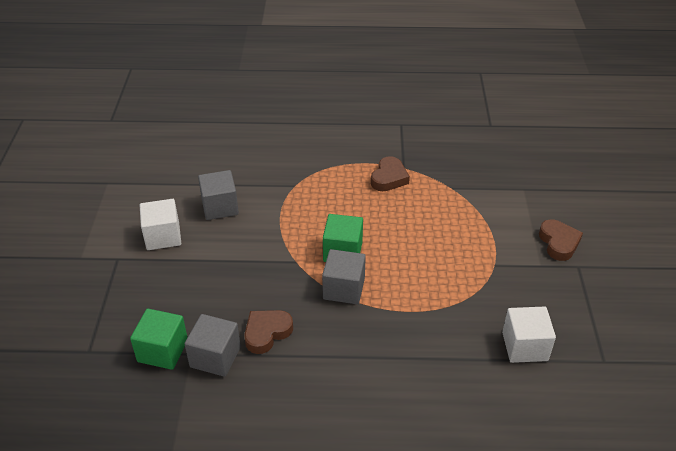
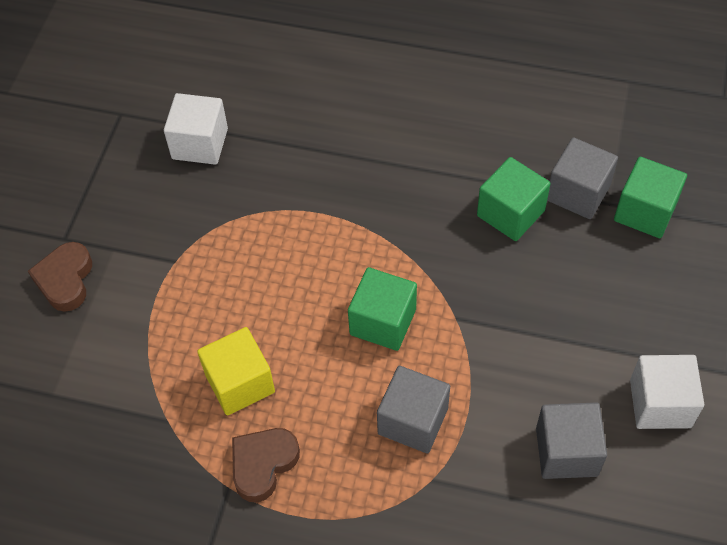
camera: 165 degrees left, 15 degrees up
(267, 333) = (510, 213): brown heart -> green cube
(344, 289) = (397, 259): grey cube -> grey cube (413, 421)
(419, 209) = (240, 383): none -> yellow cube

